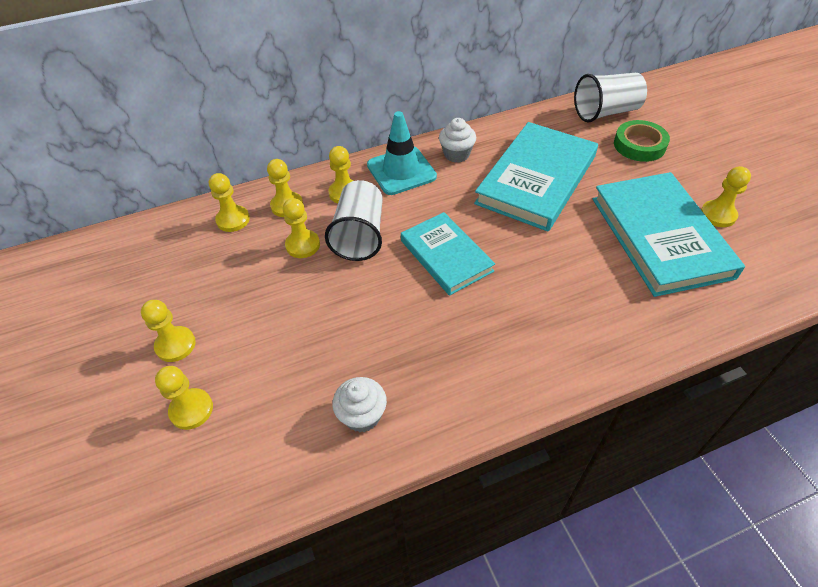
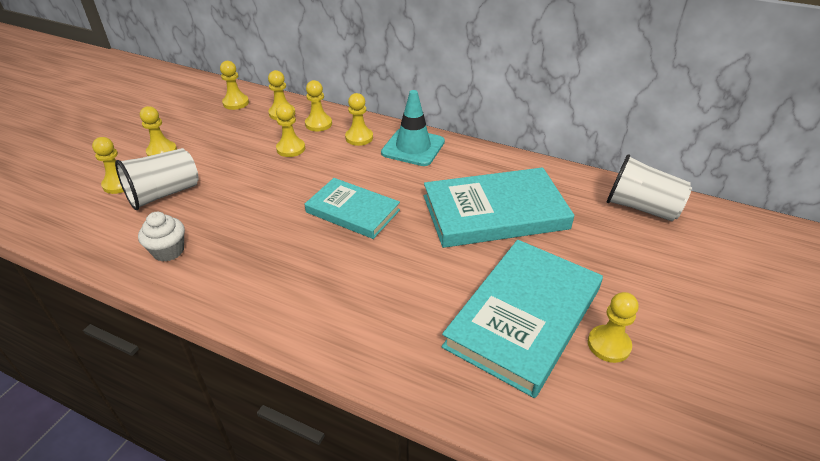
camera: 45 degrees right, 10 degrees down
(163, 242) = (236, 103): none -> yellow pawn
(360, 235) = (327, 165): white cup -> white cup (164, 194)
(446, 256) = (353, 211): turquoise book -> turquoise book turned 75 degrees counterclockwise
(456, 154) = (466, 161): white cupcake -> none
(639, 145) = (629, 248): green tape -> none

